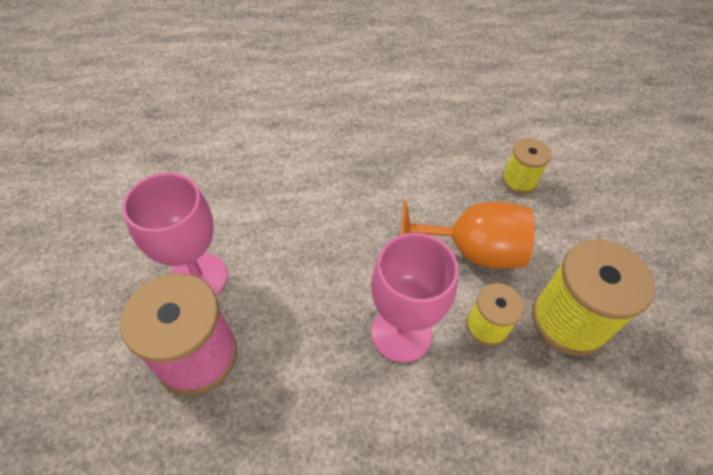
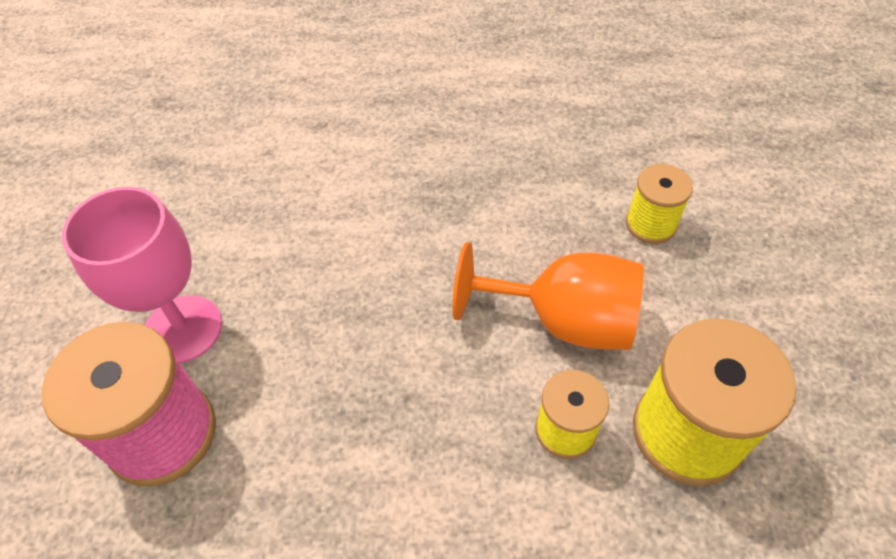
camera: 10 degrees right, 0 degrees up
(401, 333) = (442, 429): pink goblet -> none

